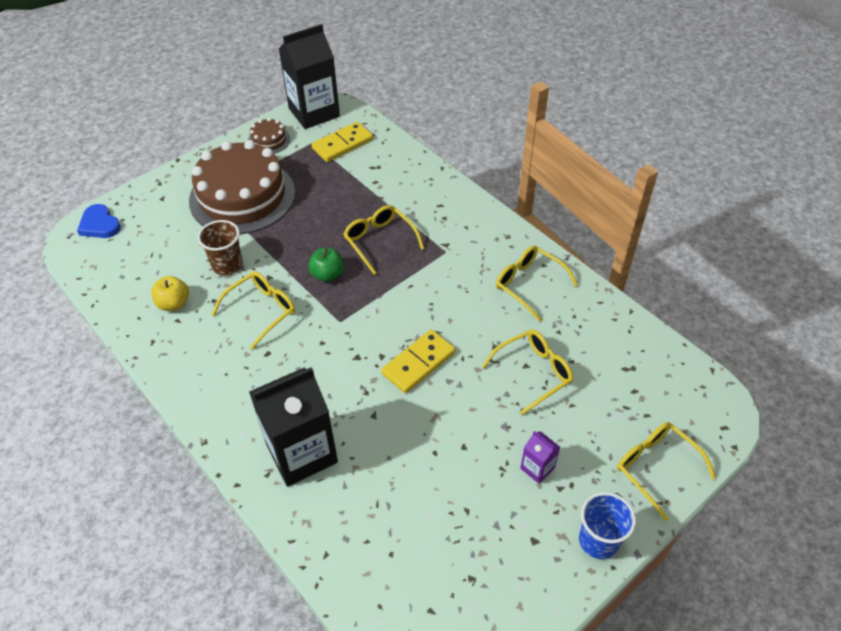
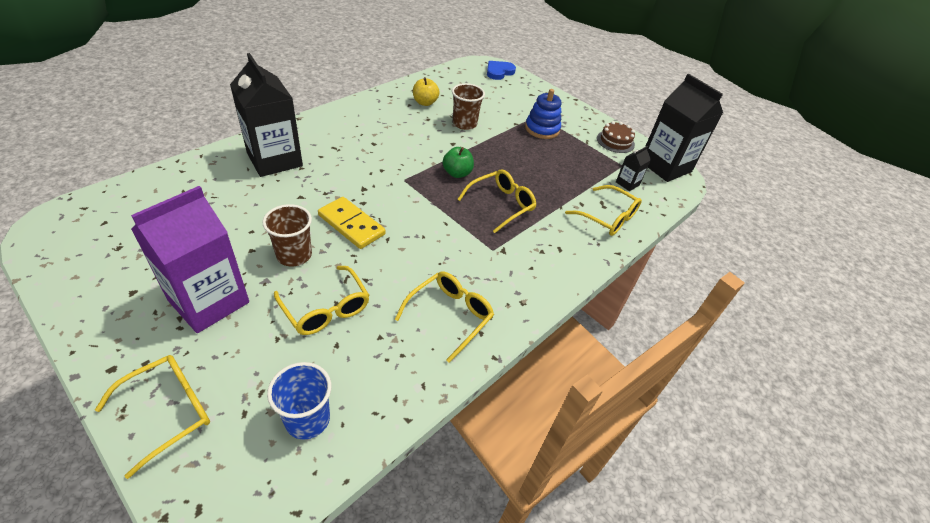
camera: 80 degrees right, 5 degrees down
(242, 196) = (542, 129): brown cake -> blue stacking toy
(261, 311) = (417, 140): yellow glasses -> yellow glasses (607, 217)
(342, 144) = (627, 183): yellow domino -> black carton
(468, 407) = (294, 255): none -> brown cup
(537, 468) = (209, 301): purple carton -> purple carton, size x2.26
(598, 540) = (106, 343): blue cup -> blue cup (307, 419)

